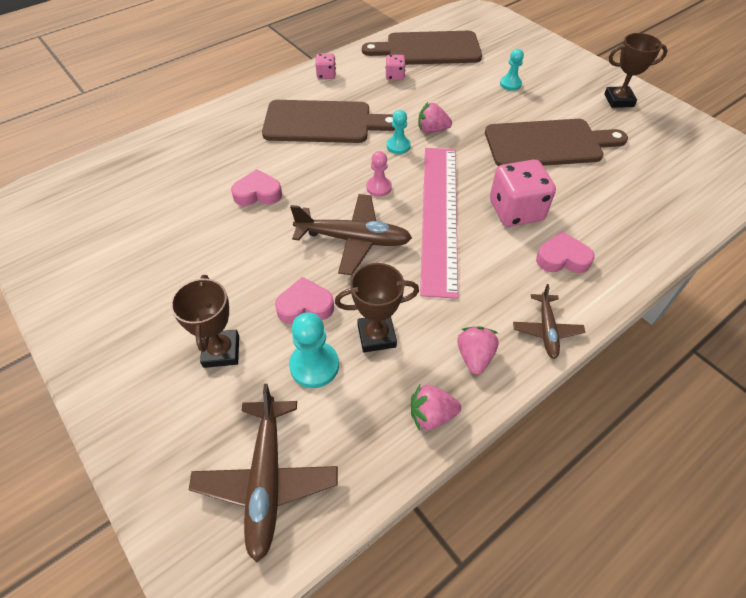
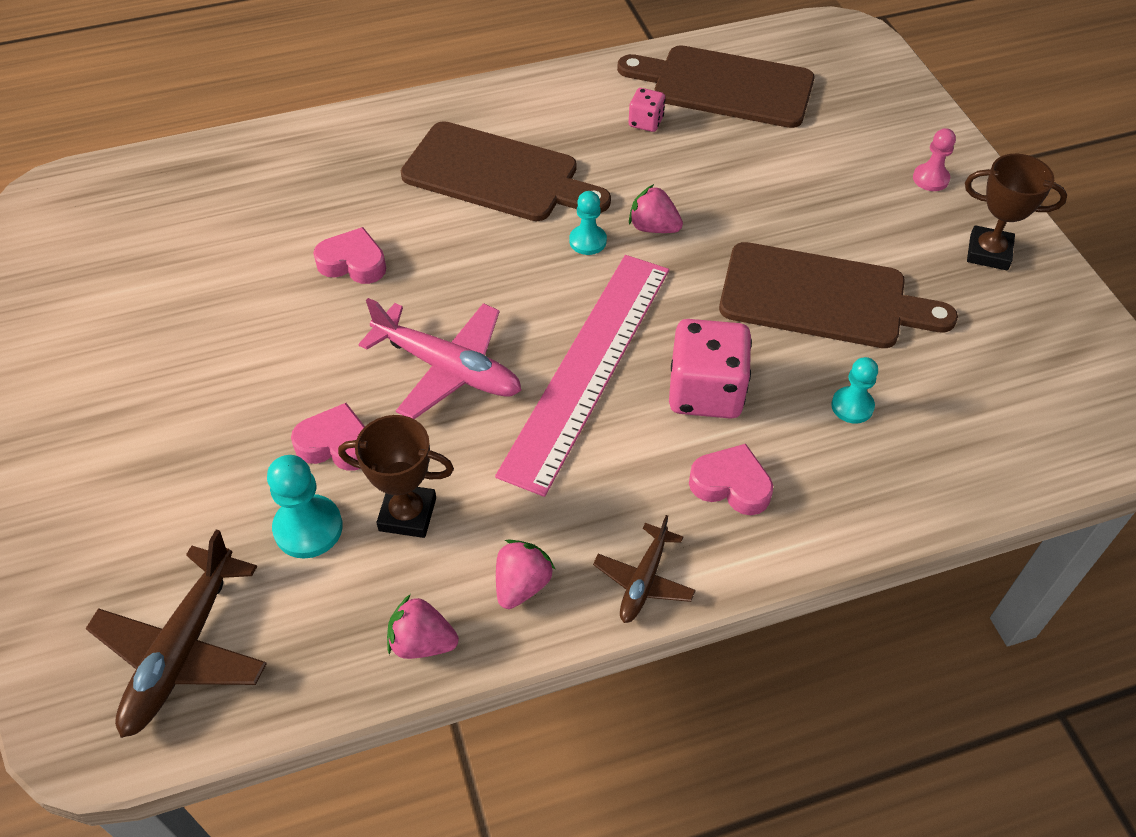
camera: 20 degrees right, 0 degrees up
(221, 351) = (204, 472): brown trophy -> none
(326, 75) = (542, 96): pink dice -> none
(353, 239) = (447, 368): brown plane -> pink plane
(379, 187) = (524, 299): pink pawn -> pink pawn (930, 179)
(510, 84) = (823, 179): turquoise pawn -> turquoise pawn (852, 406)

